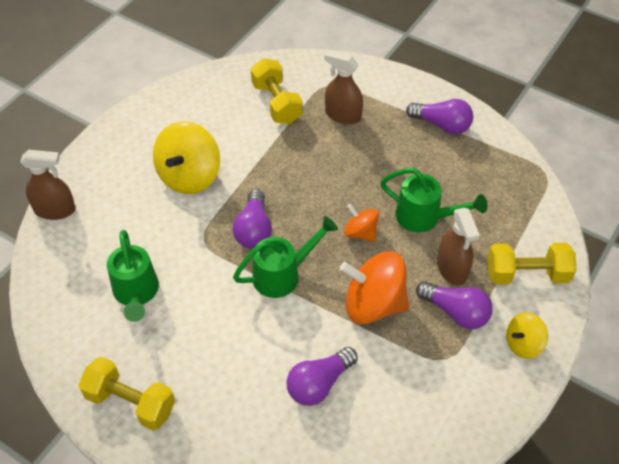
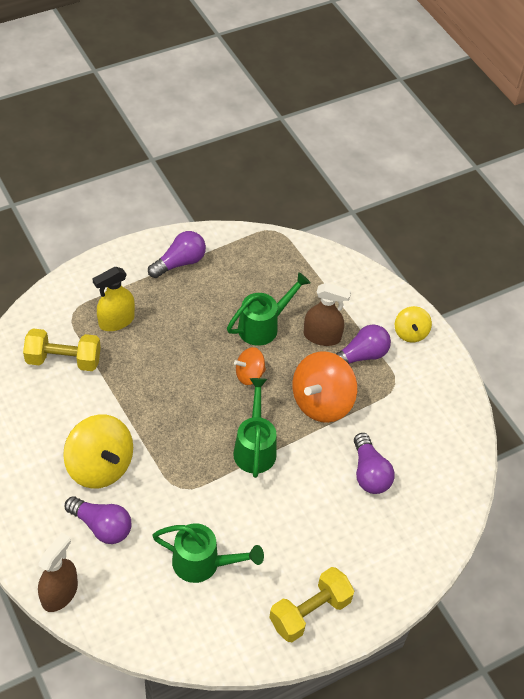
camera: 65 degrees left, 0 degrees up
(254, 230) = (195, 446): purple light bulb -> purple light bulb (102, 526)
(343, 115) = (116, 321): brown spray bottle -> yellow spray bottle
(526, 274) = (355, 296): yellow dumbbell -> none

